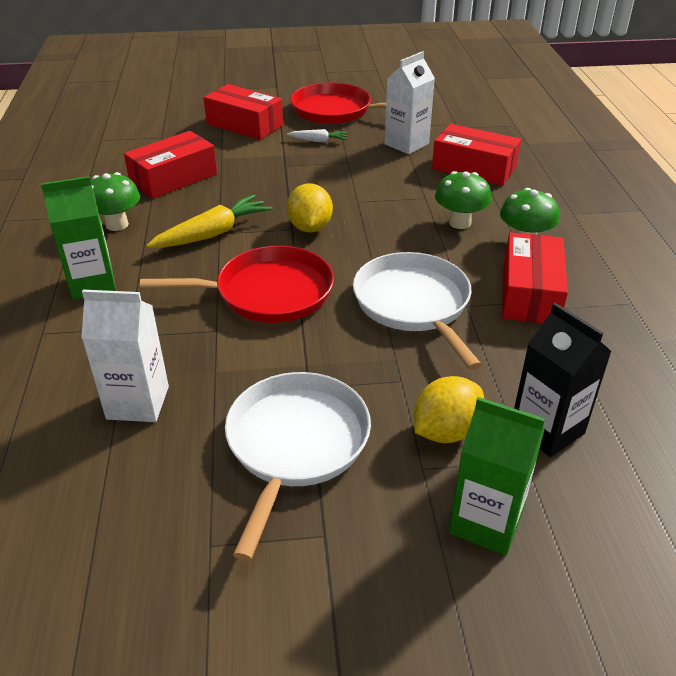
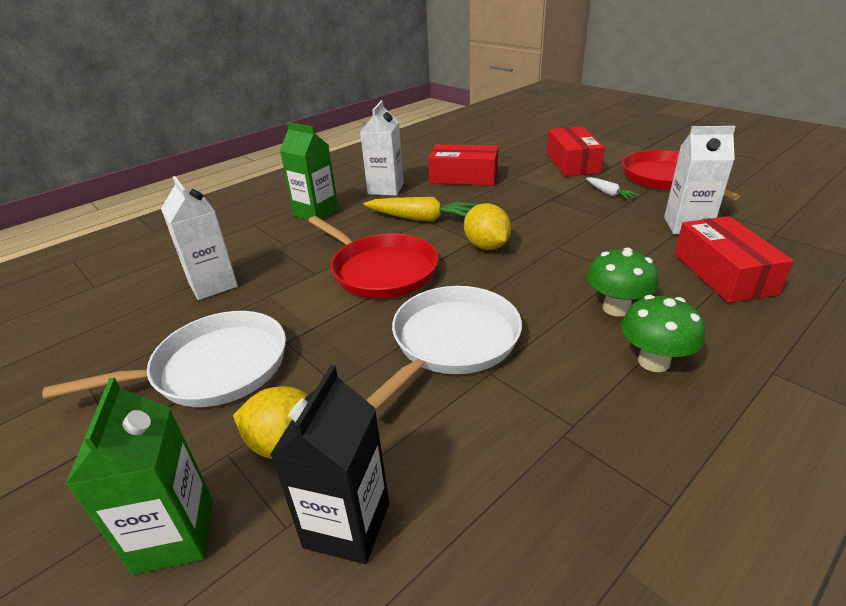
camera: 55 degrees right, 5 degrees down
(117, 224) = (386, 189): green mushroom -> white carton
(310, 227) = (486, 246): yellow lemon -> yellow lemon turned 75 degrees counterclockwise
(530, 293) = (568, 407): red box -> none

